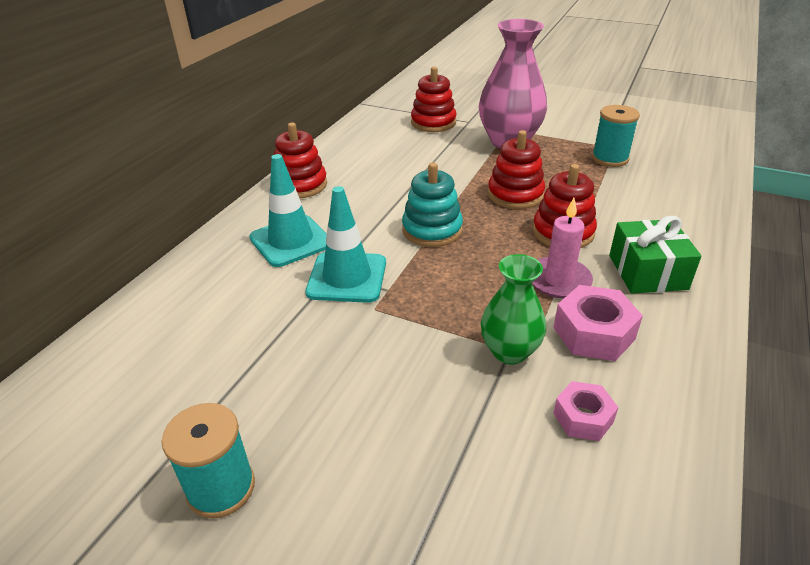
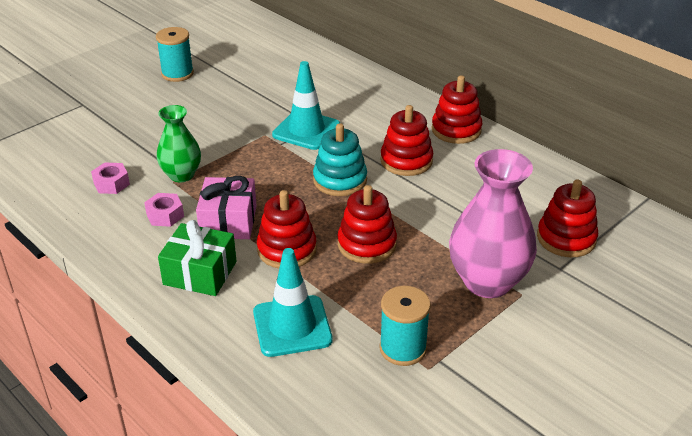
camera: 110 degrees right, 0 degrees up
(291, 241) = (369, 115): turquoise traffic cone -> turquoise traffic cone (292, 326)
(372, 201) = (406, 161): none -> red stacking toy
(558, 280) = (228, 221): pink candle -> pink gift
(594, 333) = (165, 215): pink nut -> pink nut, size x0.64

